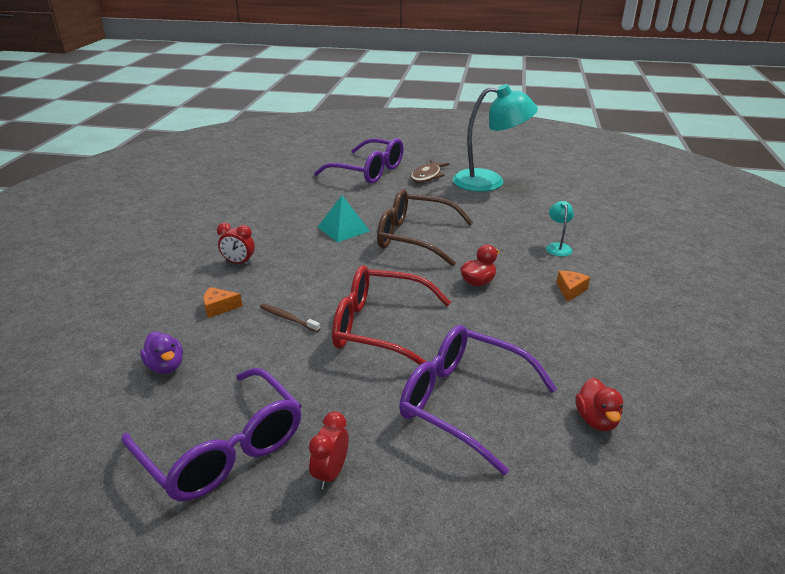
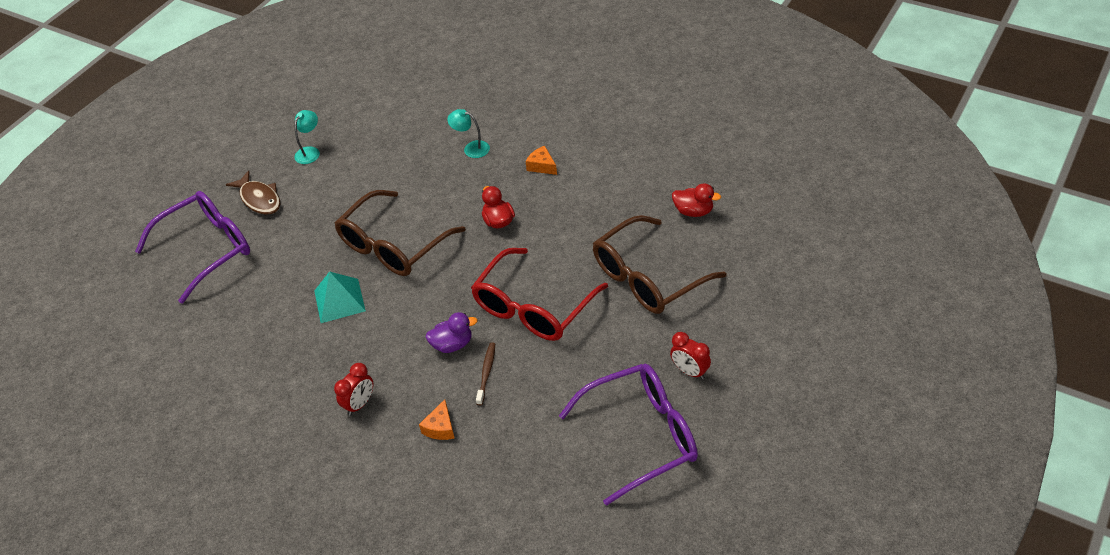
camera: 65 degrees left, 15 degrees up
(166, 366) = (518, 475): purple duck -> purple duck (452, 344)
(288, 318) = (486, 373): brown toothbrush -> brown toothbrush turned 135 degrees clockwise
(464, 402) = (648, 277): purple glasses -> brown glasses
(489, 181) = (310, 151): turquoise lamp -> turquoise lamp, size x0.42

